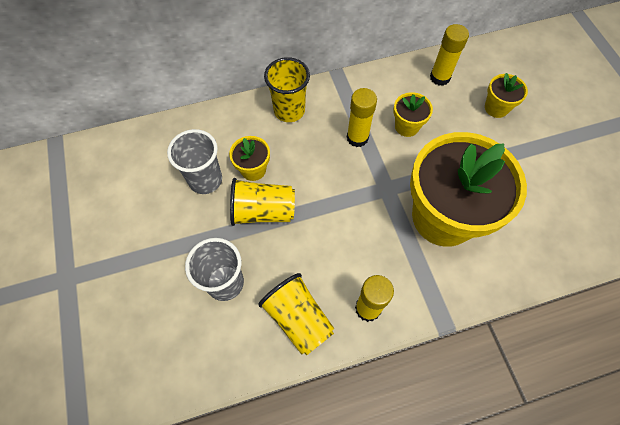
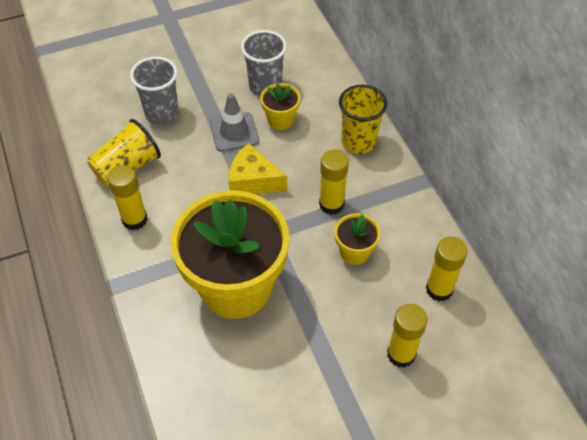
camera: 85 degrees right, 10 degrees down
(263, 211) = (234, 132): yellow cup -> grey traffic cone
(326, 197) = (253, 181): none -> yellow cheese
(496, 108) = (401, 354): yellow flower pot -> yellow glue stick

